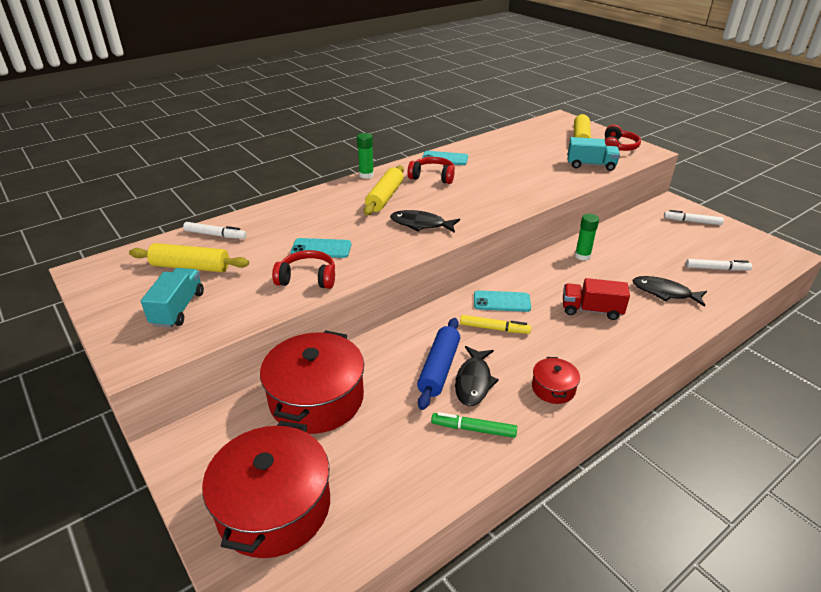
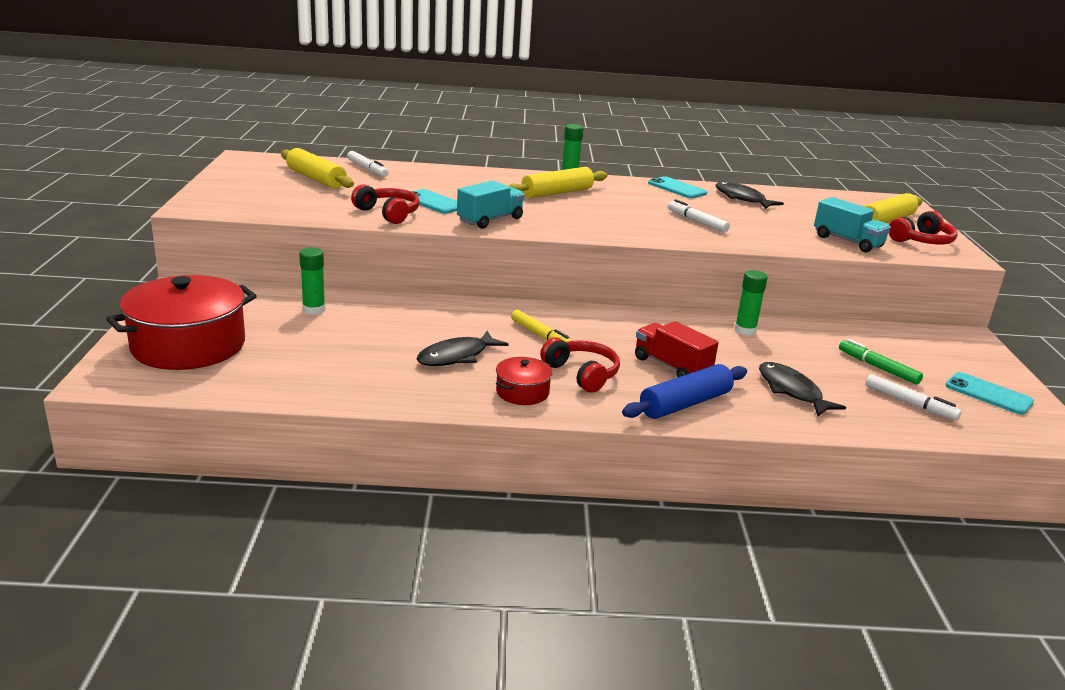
camera: 35 degrees right, 10 degrees down
(178, 309) = (266, 195): turquoise truck -> turquoise truck (490, 220)
(316, 398) = (314, 310): red pot -> green glue stick
(421, 224) = (554, 218): black fish -> black fish (742, 198)
(432, 177) = (635, 195): red headphones -> red headphones (582, 374)
(439, 368) = (442, 337): blue rolling pin -> blue rolling pin (685, 404)
(473, 429) = (402, 380): green marker -> green marker (878, 367)
(501, 301) = (585, 324): turquoise phone -> turquoise phone (988, 394)
(692, 221) = (963, 360): white marker -> white marker (696, 222)

